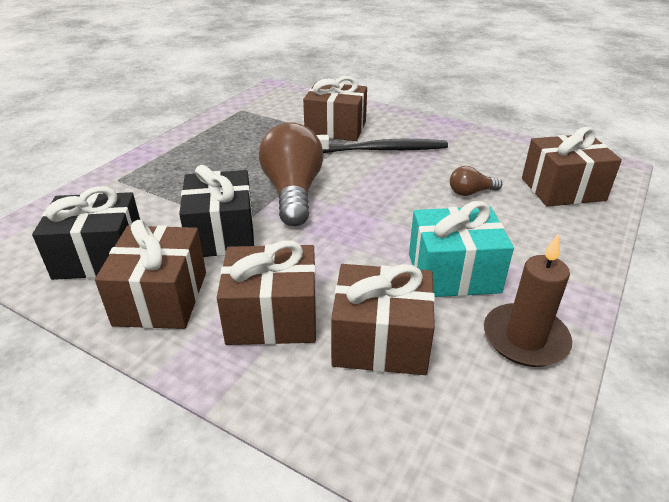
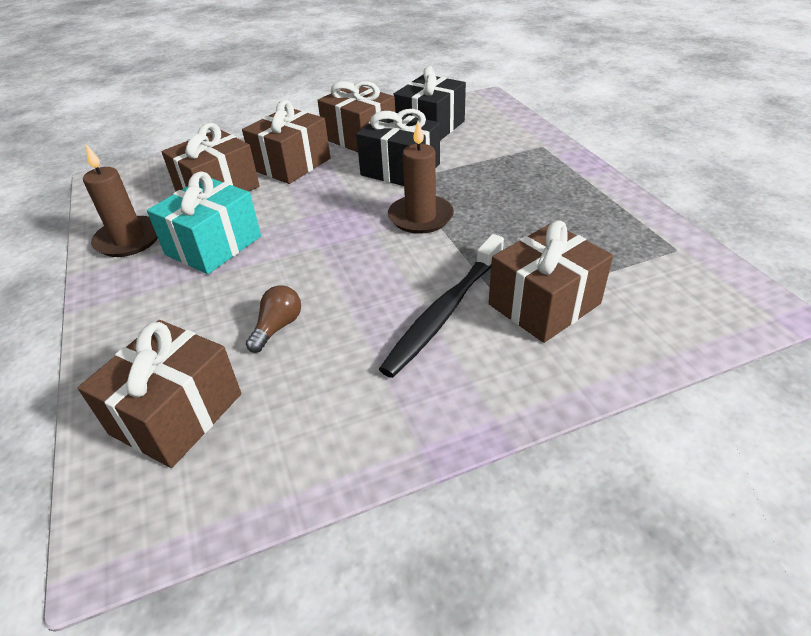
camera: 130 degrees right, 5 degrees up
(293, 192) = (420, 217): brown light bulb -> brown candle

